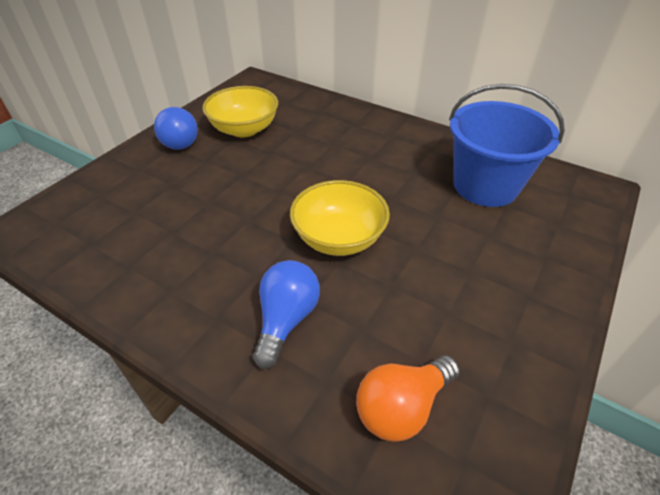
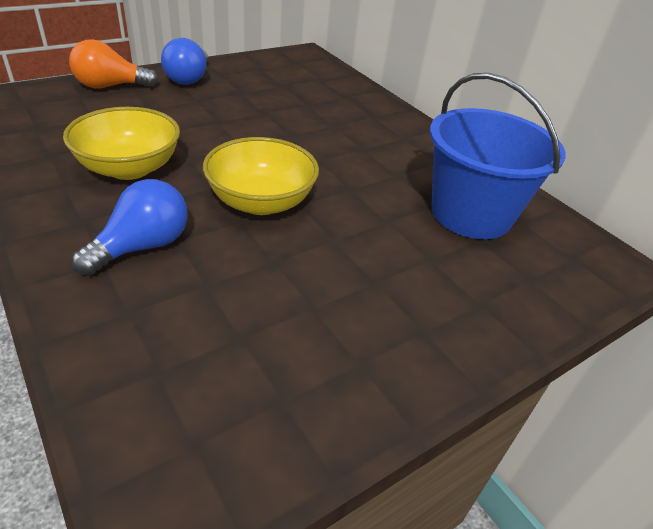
camera: 20 degrees right, 5 degrees down
(244, 129) = (257, 88): yellow bowl -> yellow bowl (129, 168)
(402, 407) = (179, 366): orange light bulb -> orange light bulb (110, 86)

